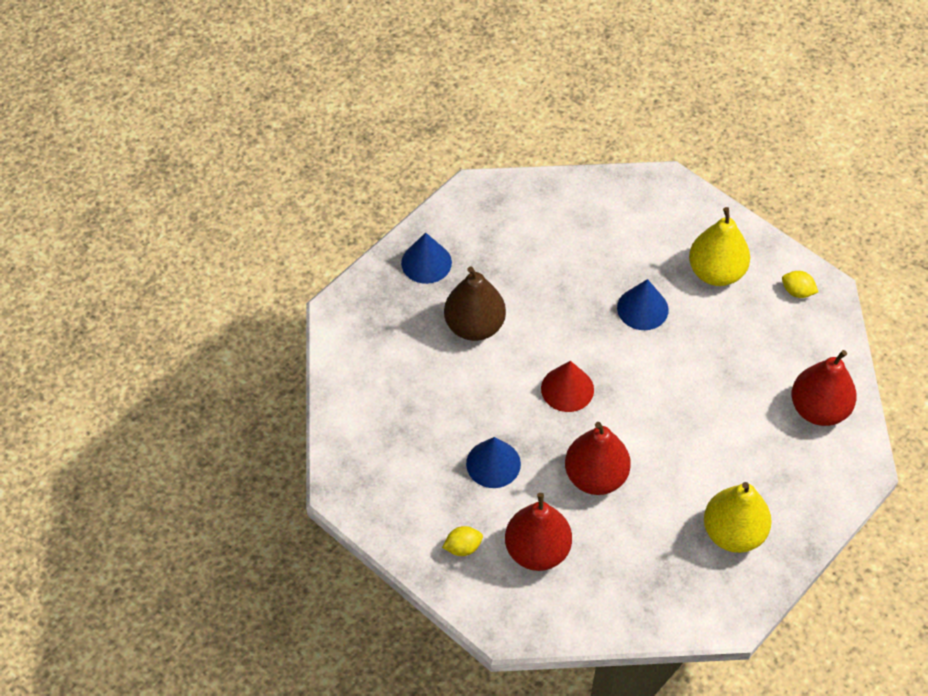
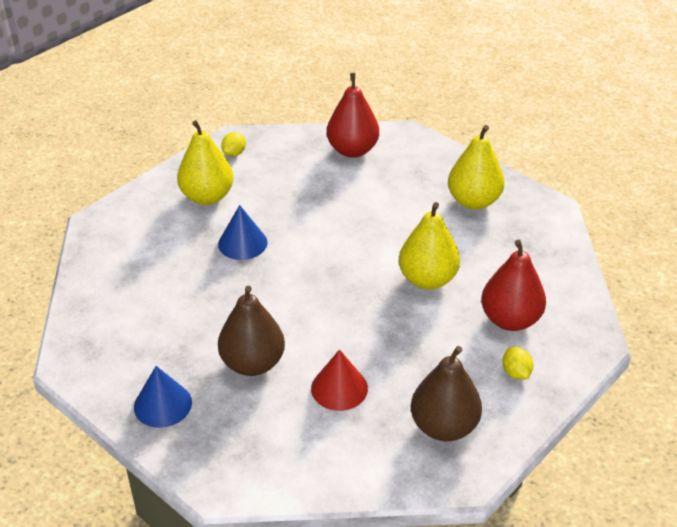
camera: 90 degrees left, 15 degrees down
(396, 479) = (444, 426): none -> brown pear
(493, 463) = (419, 350): blue cone -> none
(567, 389) = (332, 295): red cone -> red cone (339, 388)
(595, 476) = (427, 279): red pear -> yellow pear

